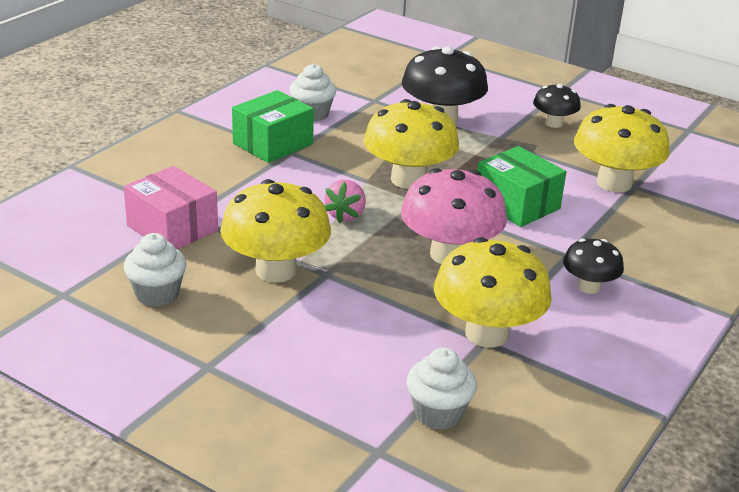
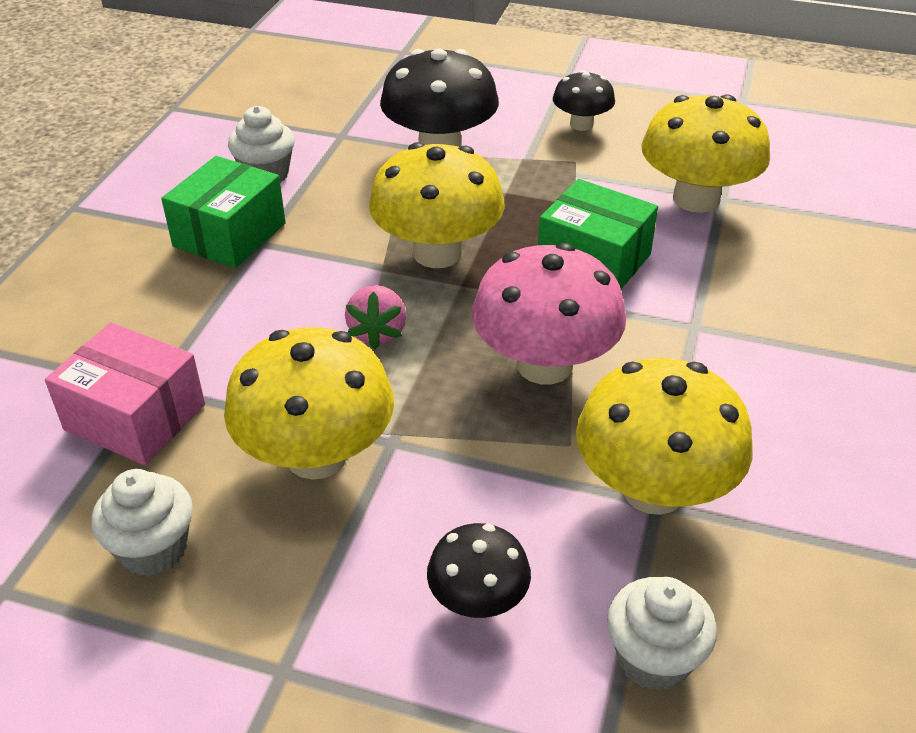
camera: 15 degrees left, 10 degrees up
(589, 287) = (745, 372): black mushroom -> black mushroom (478, 600)

